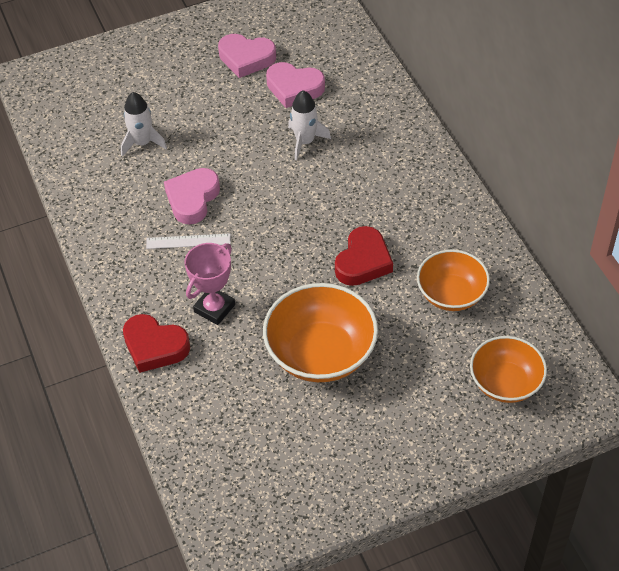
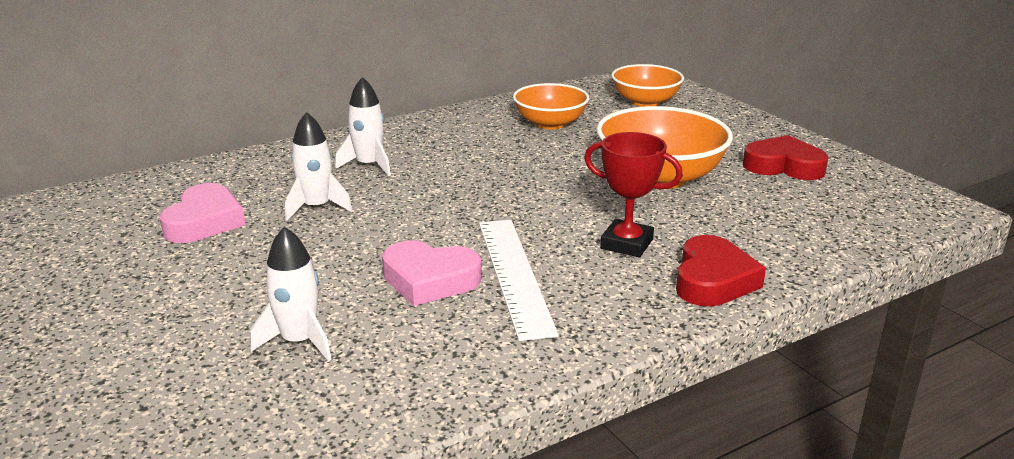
camera: 100 degrees left, 25 degrees down
(188, 241) = (515, 274): white ruler -> white ruler, size x1.75
(214, 308) = (626, 244): pink trophy -> red trophy
(246, 58) = (117, 264): pink heart -> none
(363, 261) = (519, 163): red heart -> red heart (783, 166)
(373, 168) = (369, 165): none -> white rocket

